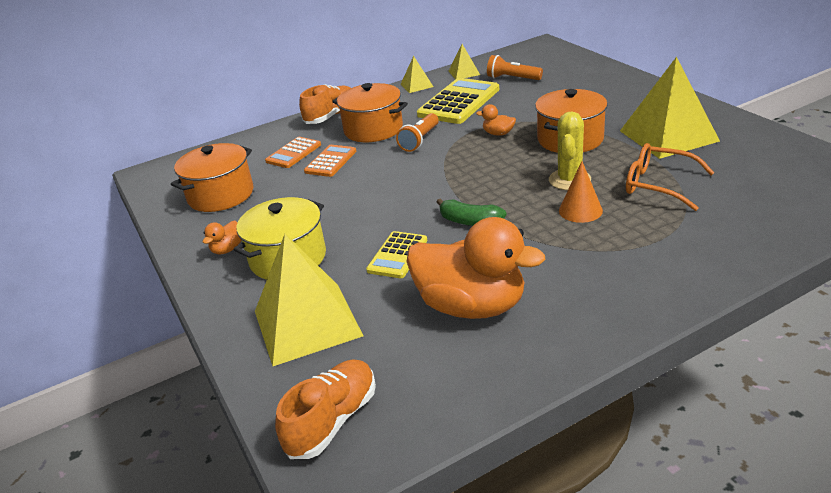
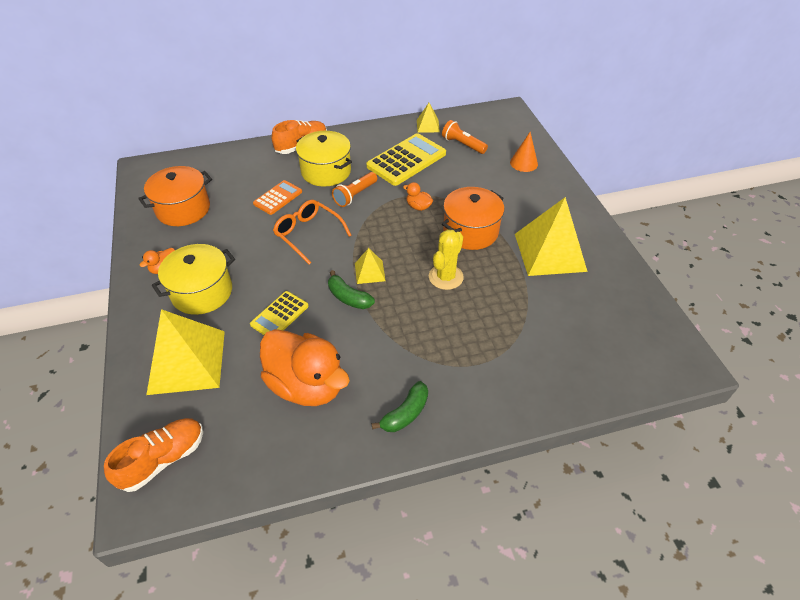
camera: 10 degrees right, 15 degrees up
(293, 153) = (255, 179): orange calculator -> none
(373, 129) = (326, 171): orange pot -> yellow pot
(416, 85) = (383, 129): yellow pyramid -> yellow pyramid (369, 272)
(580, 210) = (436, 313): orange cone -> orange cone (524, 163)
(607, 301) = (405, 413): none -> green banana
(658, 185) = (510, 305): orange glasses -> orange glasses (308, 234)

